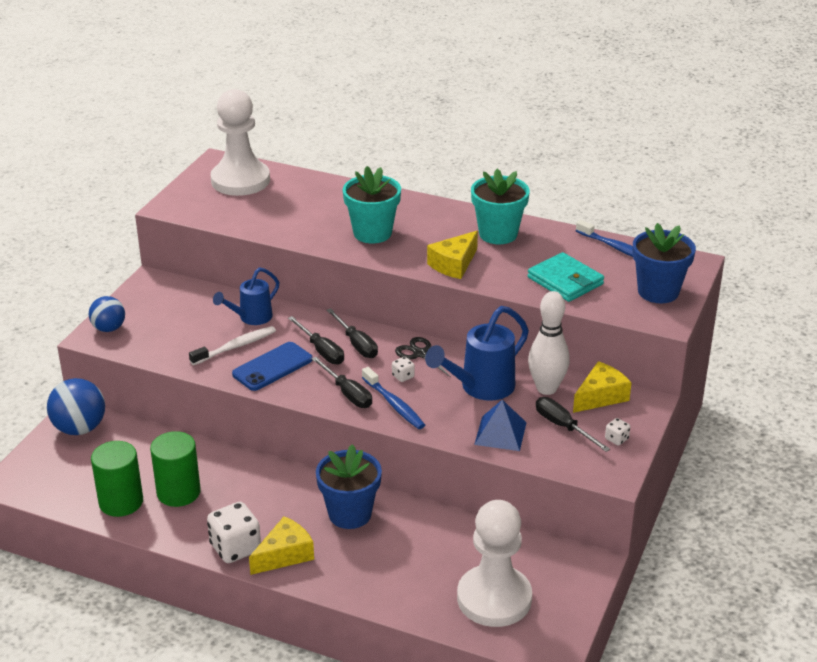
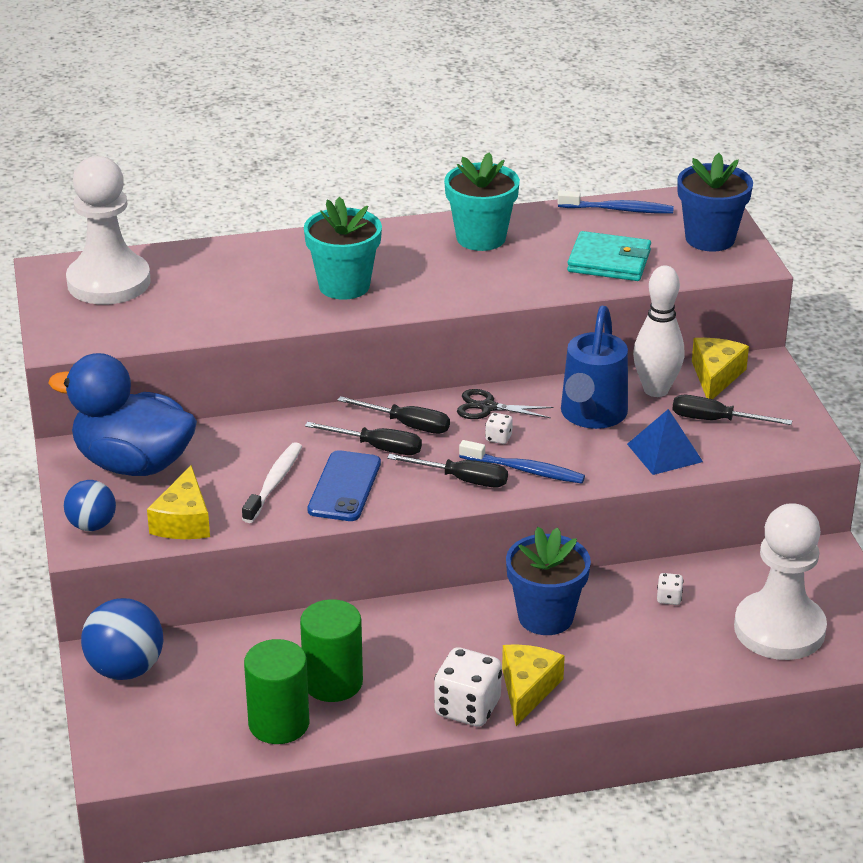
camera: 35 degrees left, 0 degrees up
(173, 301) = (133, 464): none -> blue duck
(251, 318) = (252, 445): blue watering can -> none
(454, 264) = (475, 286): yellow cheese -> yellow cheese (183, 521)
(616, 439) = (778, 411): white dice -> white dice (669, 598)

